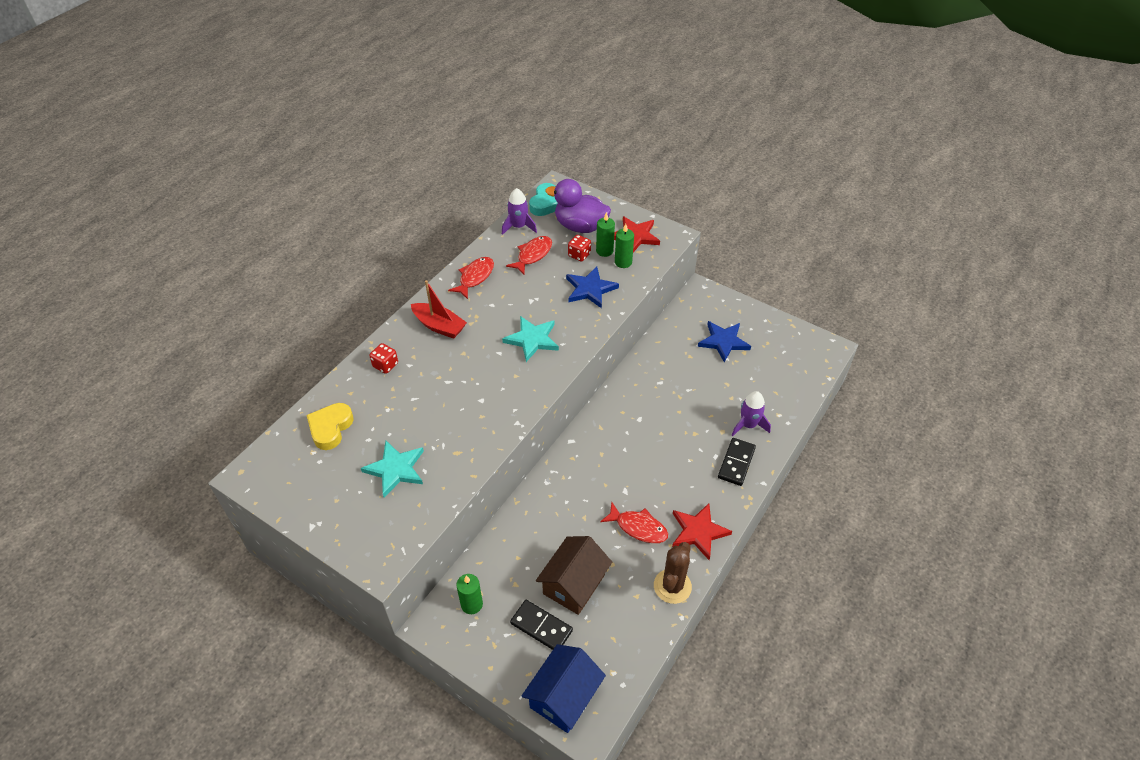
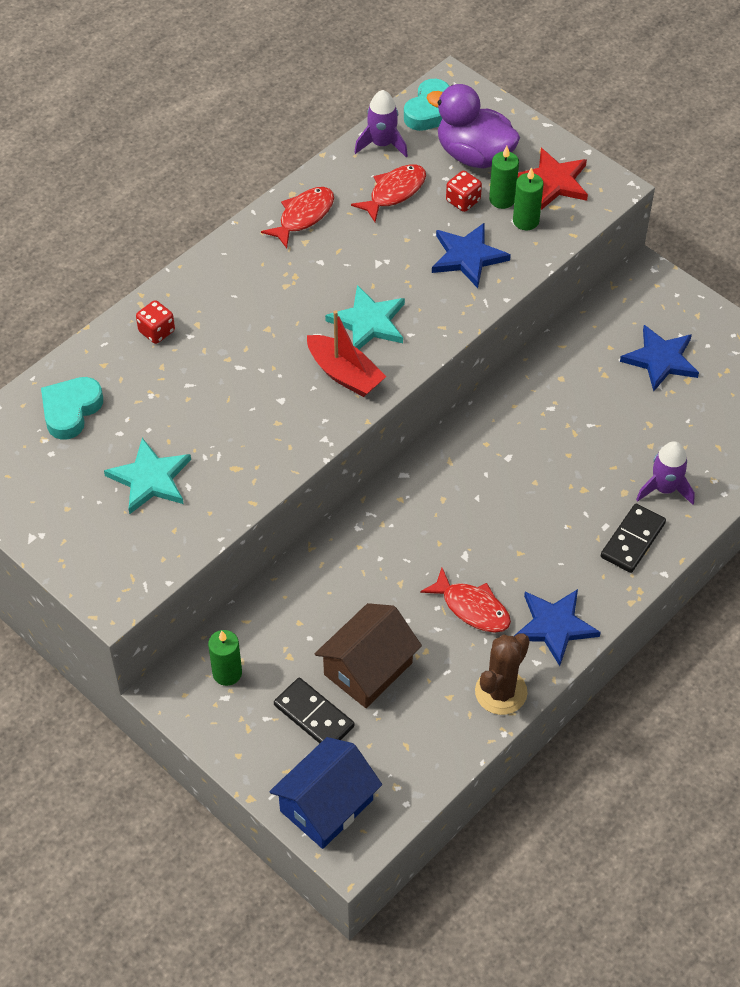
camera: 10 degrees right, 5 degrees up
(330, 428) = (71, 410): yellow heart -> turquoise heart
(439, 326) = (240, 284): red boat -> red boat (344, 374)
(698, 532) = (554, 626): red star -> blue star

